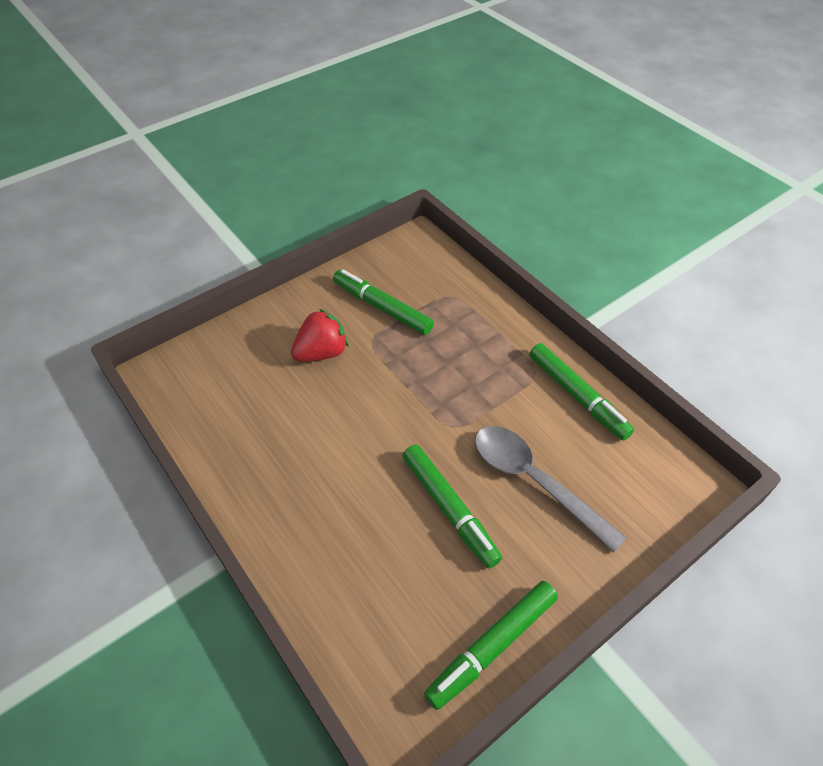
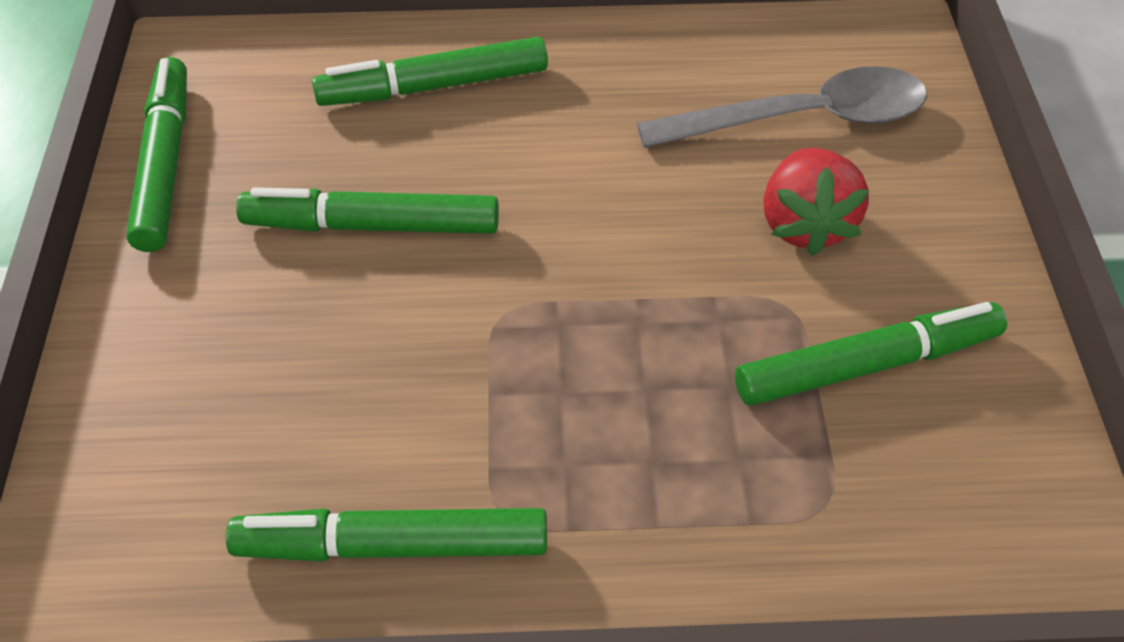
camera: 125 degrees right, 0 degrees up
(333, 551) = (433, 87): none -> green marker
(534, 481) = (307, 354): grey spoon -> grey spoon (802, 119)

